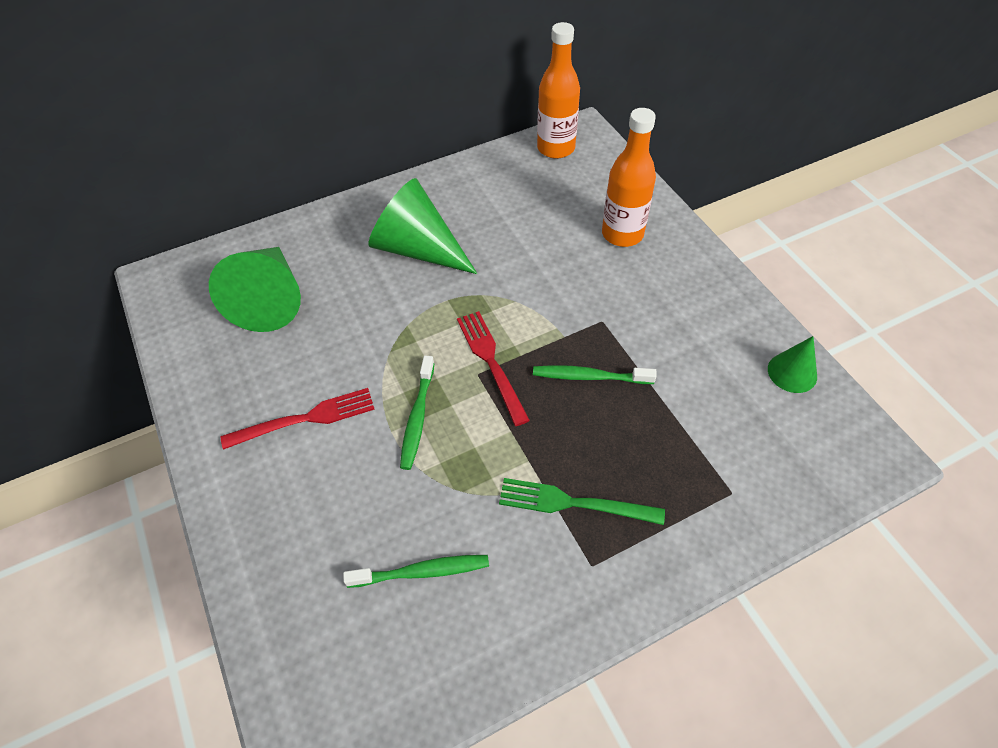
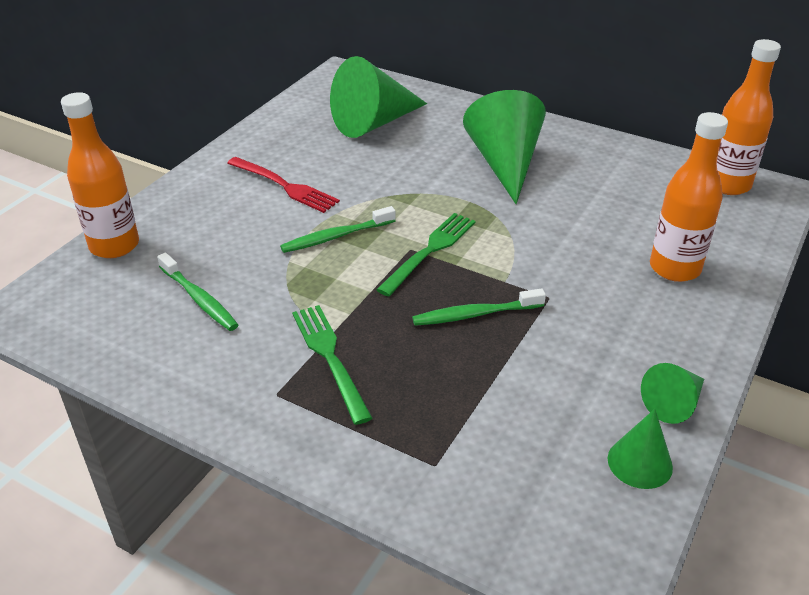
camera: 55 degrees right, 15 degrees down
(272, 617) = (114, 246): none -> orange bottle
(490, 362) = (430, 251): red fork -> green fork
(589, 377) = (475, 314): green toothbrush -> green toothbrush turned 75 degrees counterclockwise
(750, 321) = (674, 403): none -> green cone

